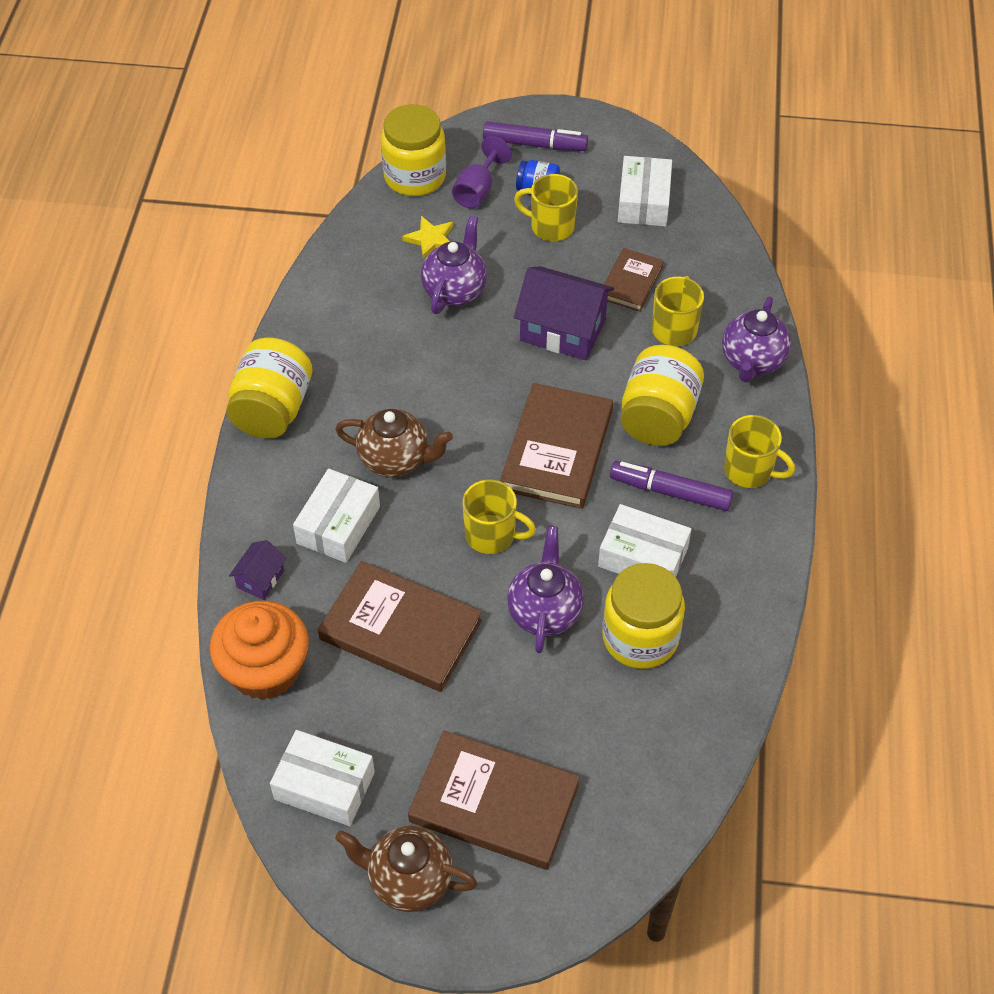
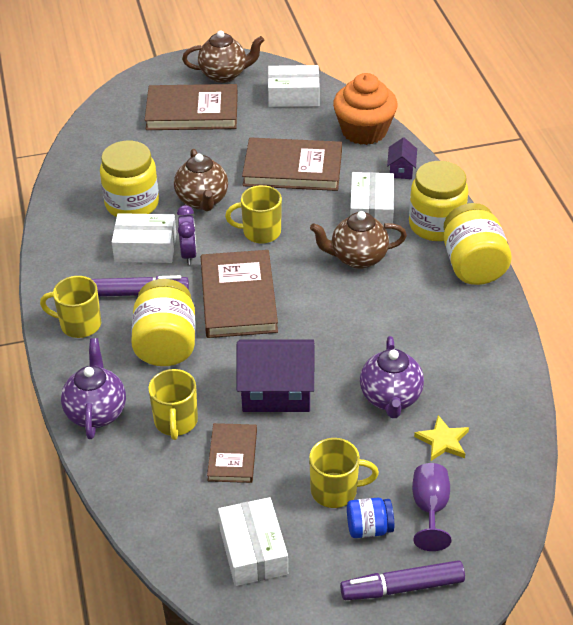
camera: 160 degrees right, 10 degrees down
(415, 177) = (502, 504): yellow jar -> yellow jar (436, 225)
(544, 612) = (202, 201): purple teapot -> brown teapot
(592, 530) = (188, 254): none -> purple clock

